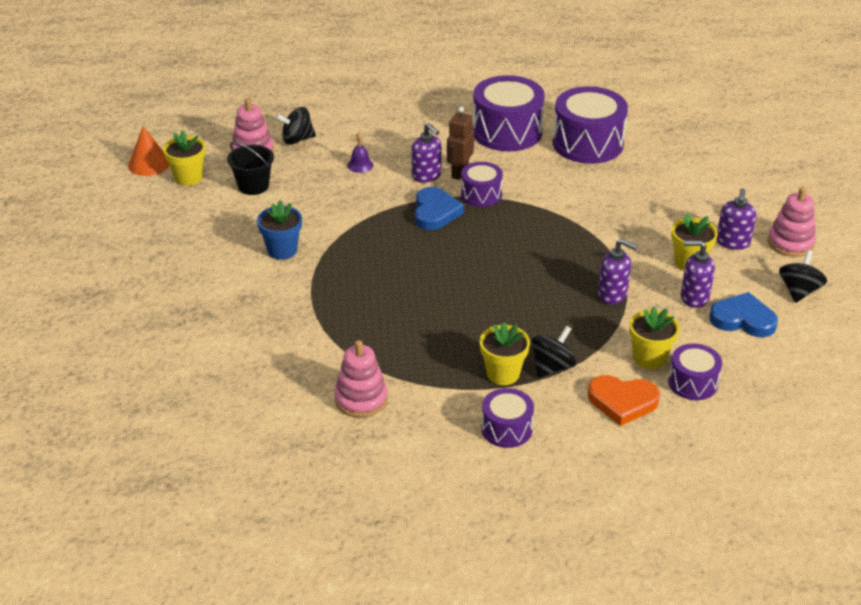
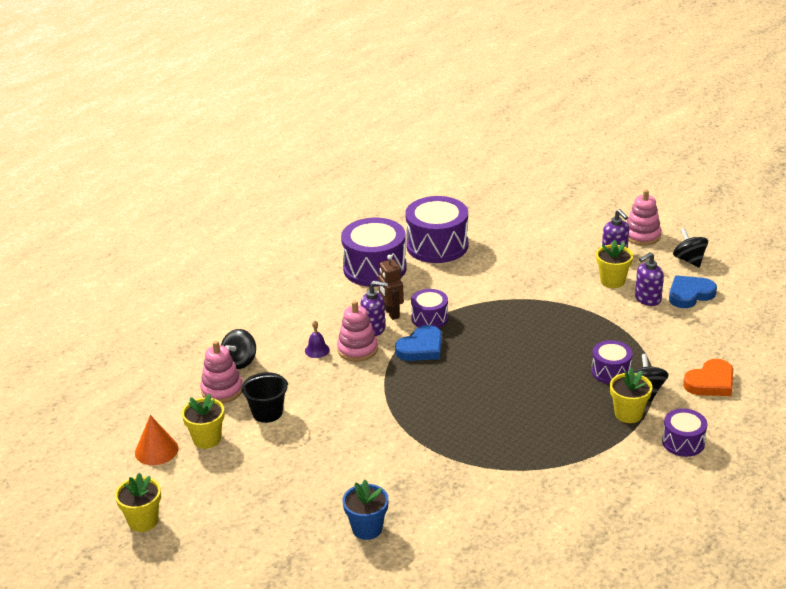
camera: 45 degrees left, 5 degrees down
(282, 250) = (367, 439): blue flower pot -> blue flower pot (367, 529)
(361, 399) = (581, 489): pink stacking toy -> pink stacking toy (357, 349)
(435, 212) = (421, 348): blue heart -> blue heart turned 90 degrees clockwise
(612, 294) = (605, 327): purple soap dispenser -> none
(649, 358) = (683, 349): yellow flower pot -> yellow flower pot (143, 521)
(692, 383) = (724, 346): purple drum -> purple drum (611, 372)

